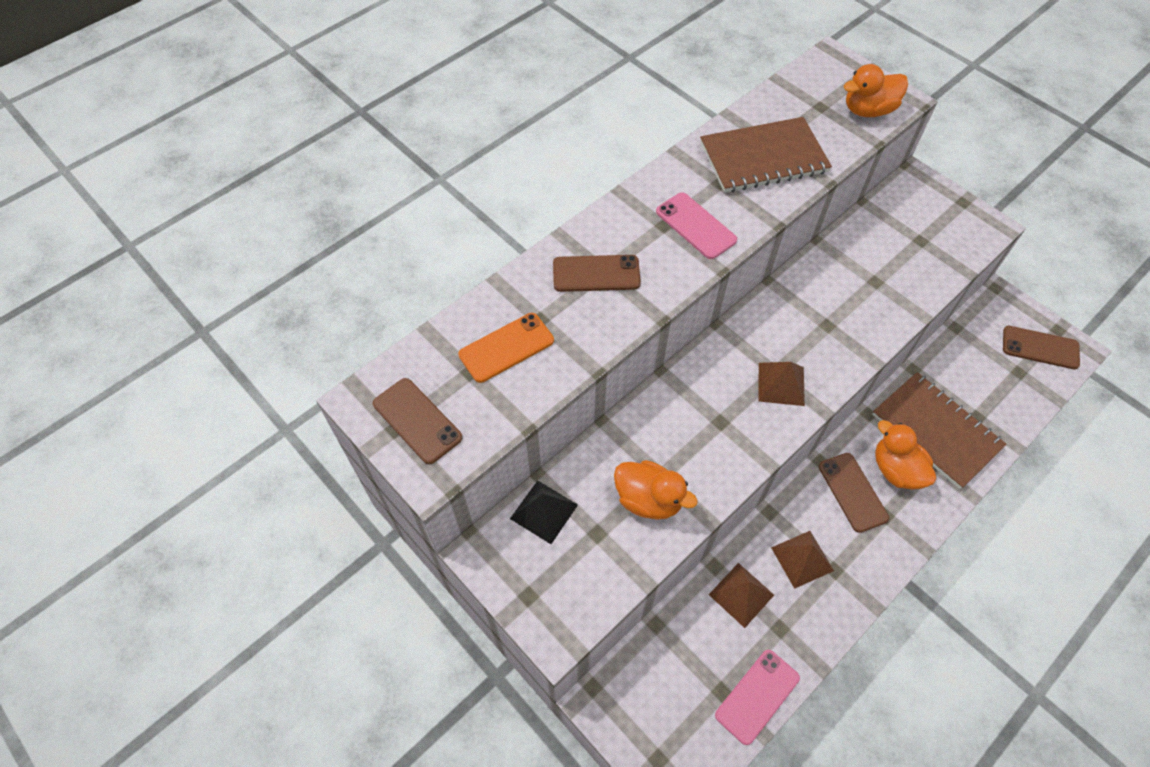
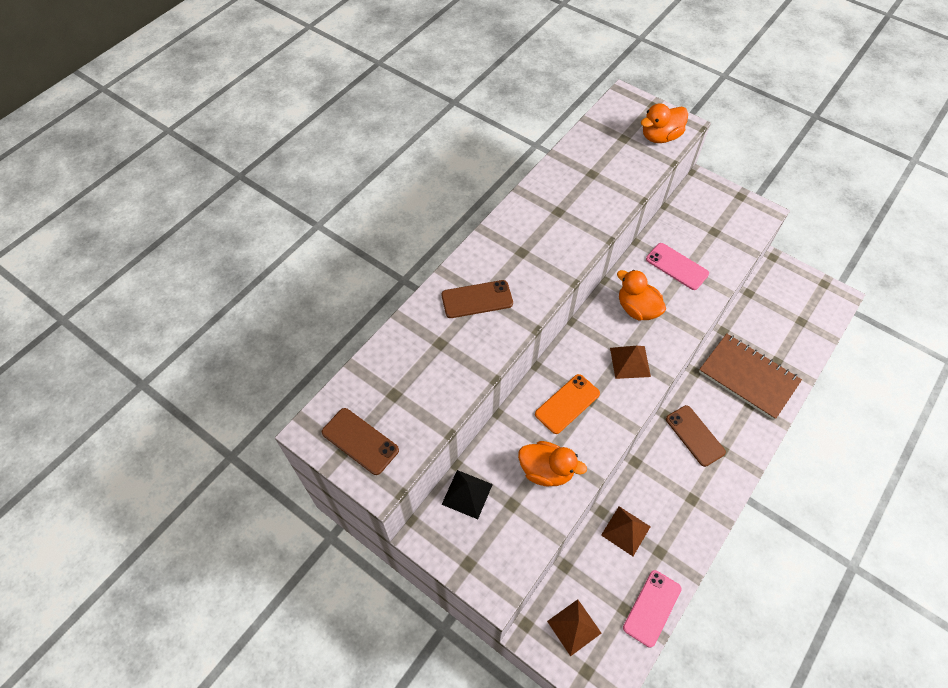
camera: 10 degrees left, 0 degrees up
(506, 348) = (419, 370): orange phone -> orange phone (567, 404)
(696, 226) = (546, 249): pink phone -> pink phone (677, 266)
(763, 158) = (588, 186): brown notebook -> none
(802, 559) = (666, 494): brown pyramid -> brown pyramid (574, 627)
(896, 470) = (724, 412): orange duck -> orange duck (637, 309)
(1040, 347) = (813, 299): brown phone -> none

